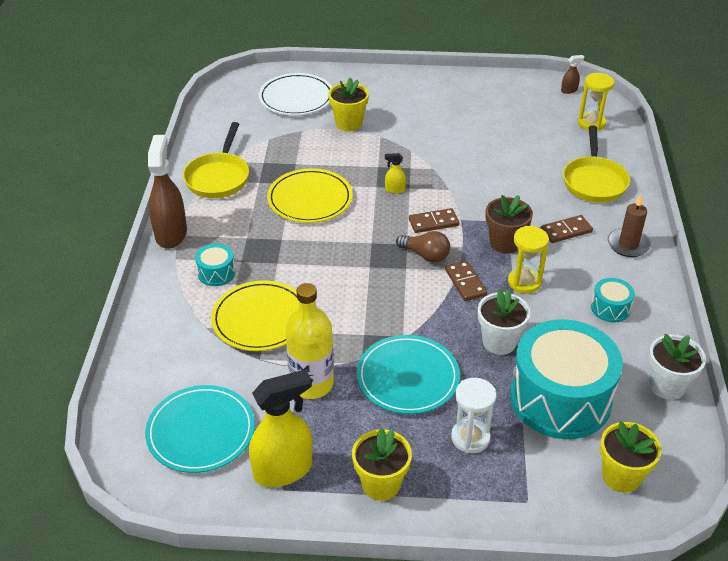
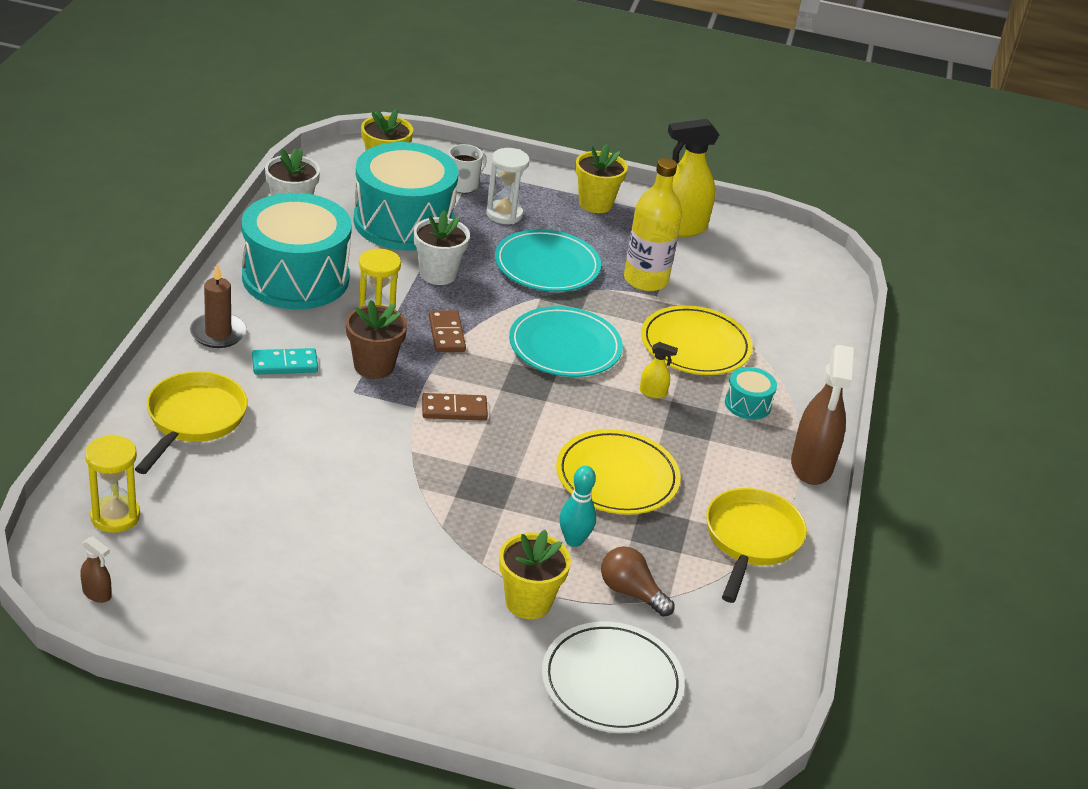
camera: 175 degrees left, 5 degrees down
(201, 432) = (756, 267): turquoise plate -> turquoise plate (565, 347)
(330, 157) = (574, 540): none -> turquoise bowling pin
(395, 189) = (490, 467): yellow spray bottle -> yellow spray bottle (653, 393)
(425, 255) = (481, 372): brown light bulb -> brown light bulb (631, 592)
(528, 472) = (463, 185): none -> white mug
(566, 231) = (284, 364): brown domino -> turquoise domino
(569, 90) = (97, 593): brown spray bottle -> brown spray bottle turned 135 degrees counterclockwise
(610, 308) = (295, 277): turquoise drum -> turquoise drum, size x2.37

